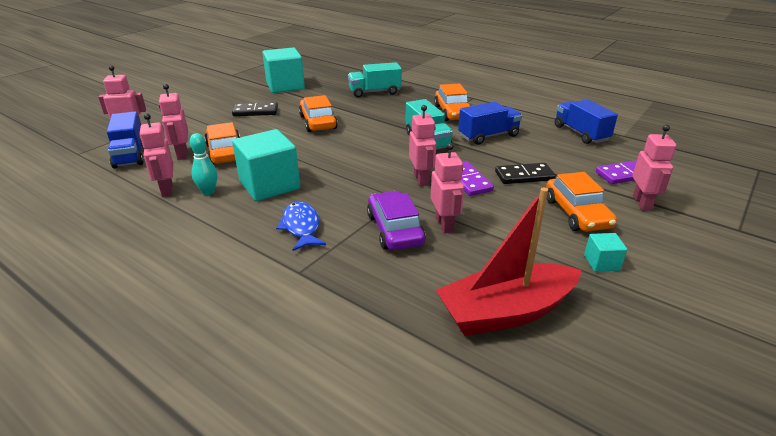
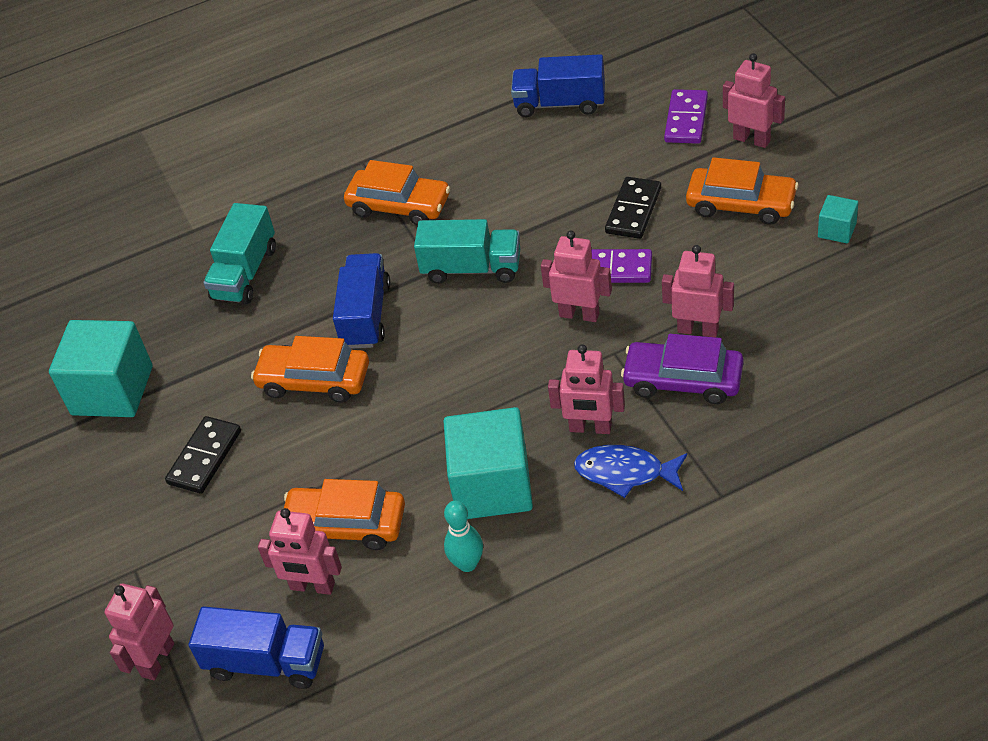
camera: 55 degrees left, 15 degrees up
(166, 190) = (428, 617): pink robot -> pink robot (590, 428)
(488, 136) = (503, 198): blue truck -> blue truck (366, 315)
(506, 312) = (874, 340): red boat -> none

